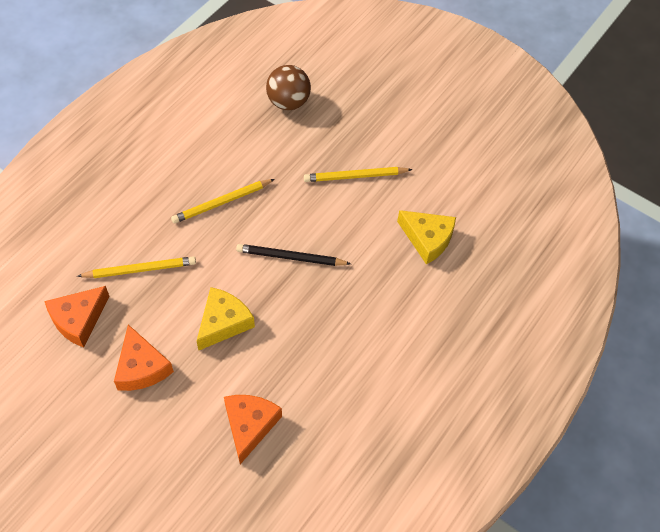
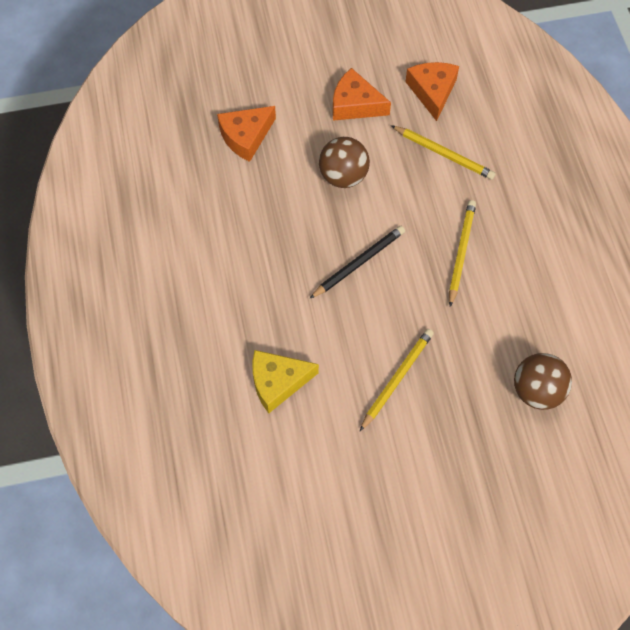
camera: 135 degrees right, 5 degrees up
(140, 269) = (443, 154): yellow pencil -> yellow pencil turned 90 degrees counterclockwise
(223, 322) = (343, 176): yellow cheese -> brown ball
(249, 425) = (246, 137): orange cheese -> orange cheese turned 90 degrees clockwise

